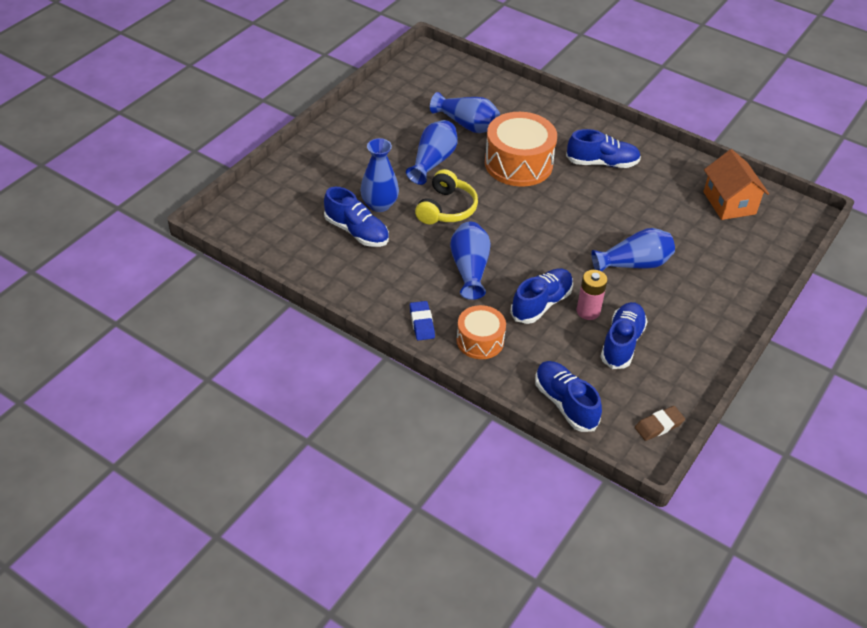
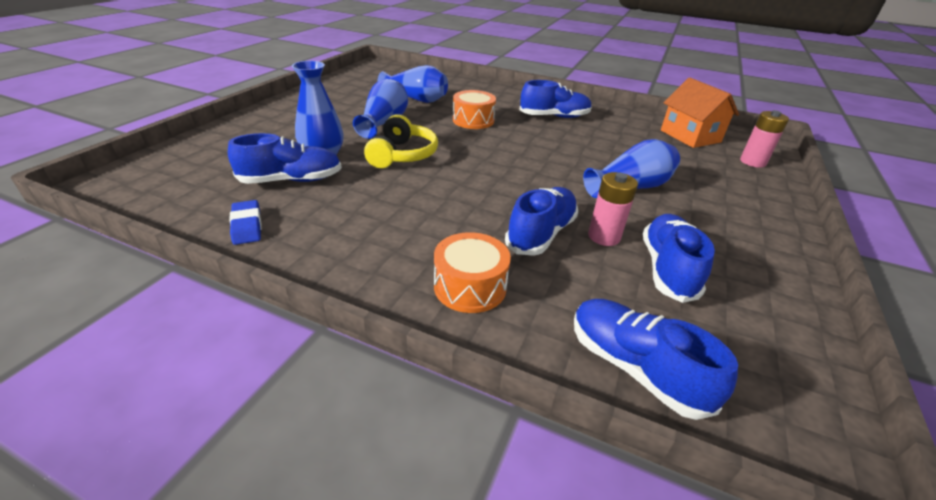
camera: 10 degrees left, 10 degrees down
(357, 231) = (291, 180): blue shoe -> blue shoe turned 45 degrees counterclockwise
(422, 323) = (379, 272): blue eraser -> blue eraser (247, 226)
(469, 269) = (439, 205): blue vase -> none
(518, 163) = (473, 120): orange drum -> orange drum, size x0.59
(659, 425) = (801, 385): brown eraser -> none
(768, 244) = (752, 162): none -> pink battery

